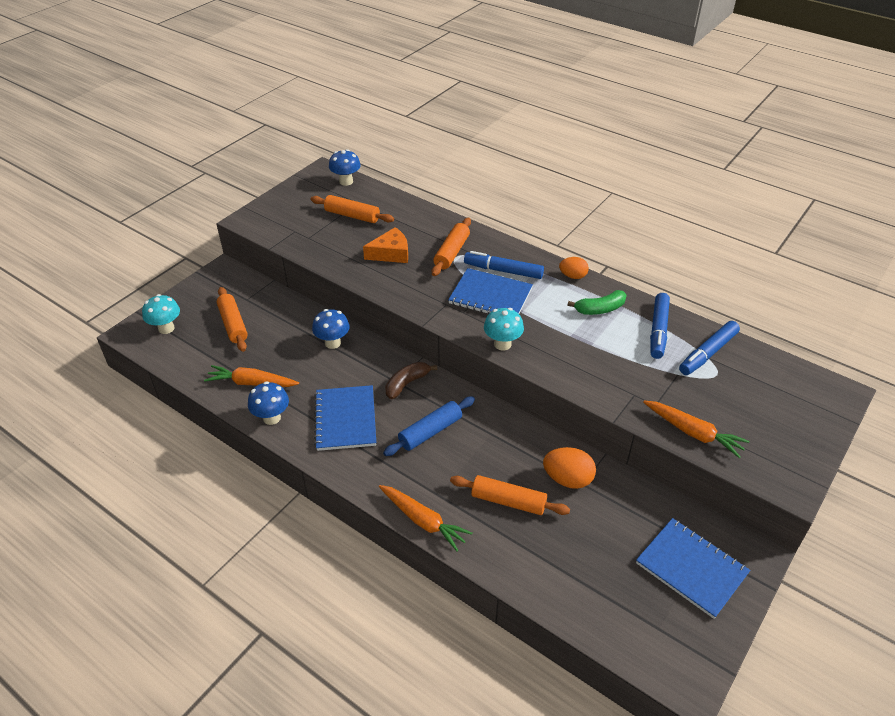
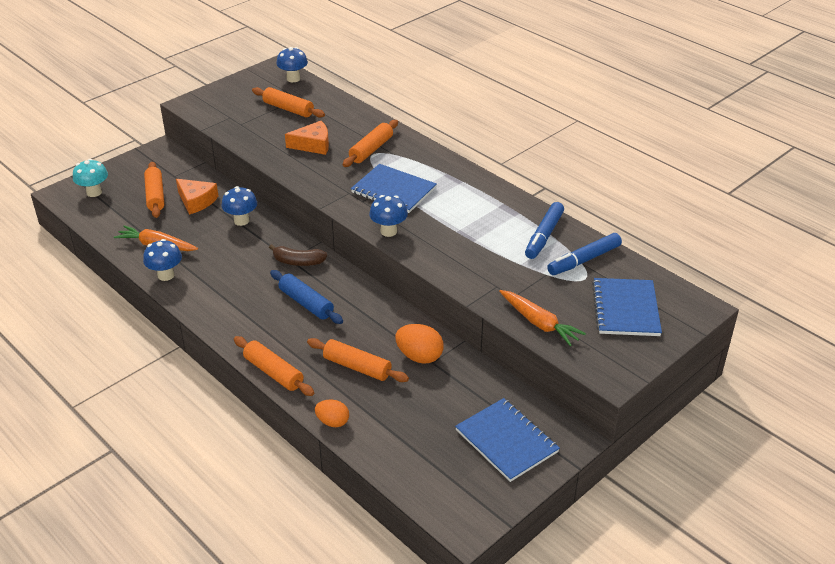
camera: 10 degrees right, 5 degrees down
(279, 326) = (196, 201): none -> orange cheese
(345, 419) = (232, 284): blue notebook -> blue notebook (626, 309)
(406, 384) = (298, 262): brown banana -> brown banana turned 135 degrees counterclockwise
(423, 521) = (273, 372): orange carrot -> orange rolling pin
(430, 432) = (306, 303): blue rolling pin -> blue rolling pin turned 75 degrees clockwise
(502, 344) = (388, 231): turquoise mushroom -> blue mushroom
(503, 271) = (414, 170): blue marker -> none
(573, 276) = (480, 181): orange egg -> orange egg (332, 422)
(600, 309) = (495, 212): green banana -> none

